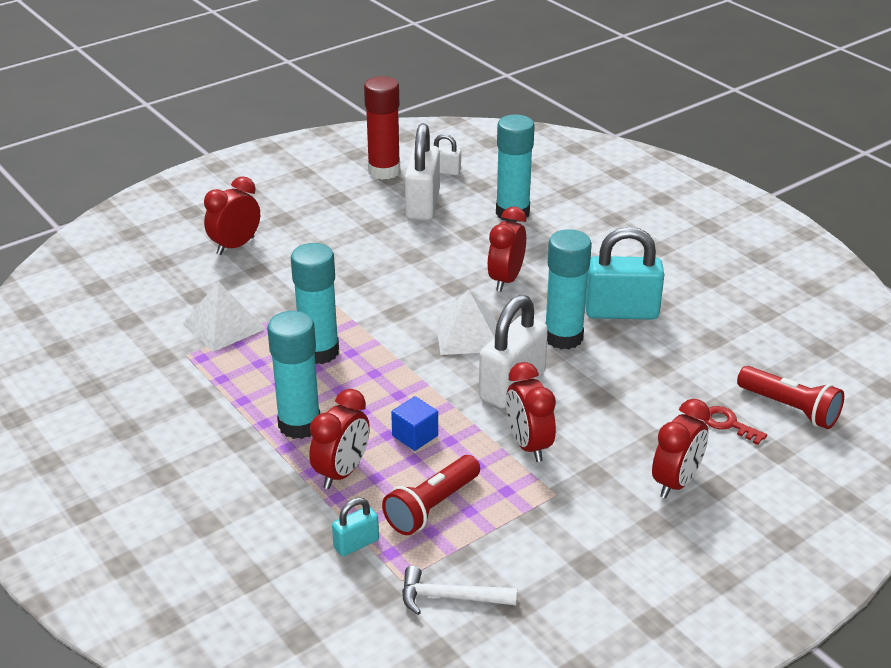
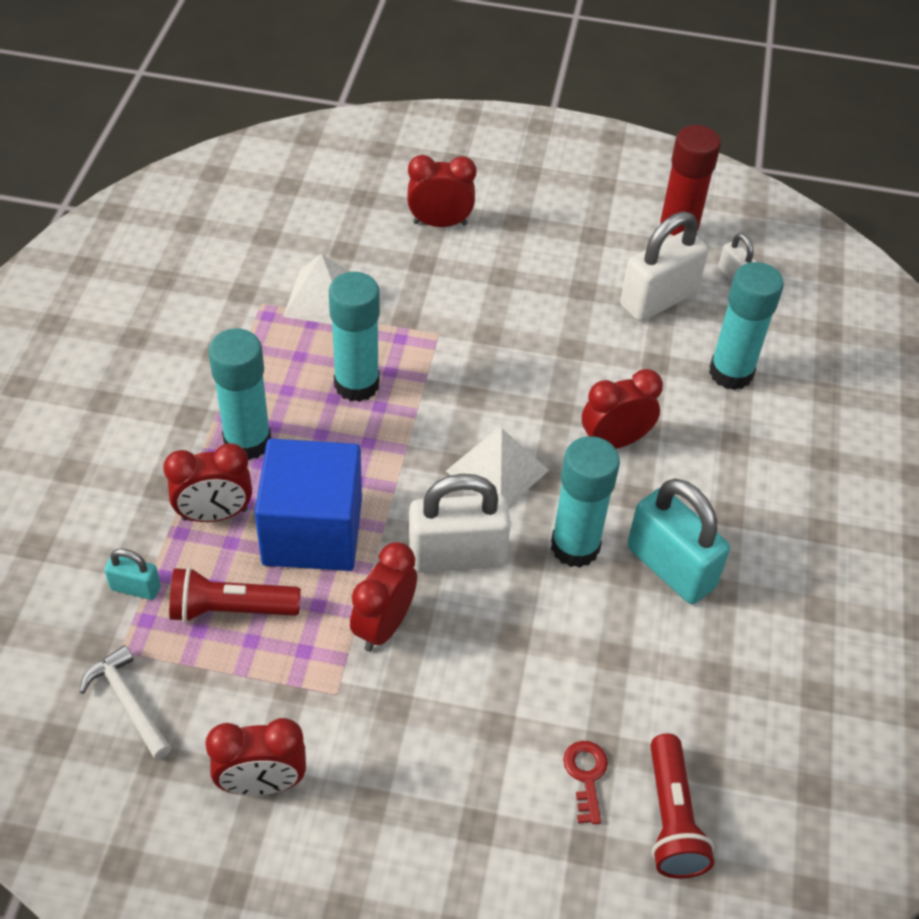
camera: 45 degrees right, 15 degrees up
(415, 436) = (312, 531): blue cube -> blue cube, size x2.36
(676, 482) = (447, 784): red clock -> red clock (262, 783)

